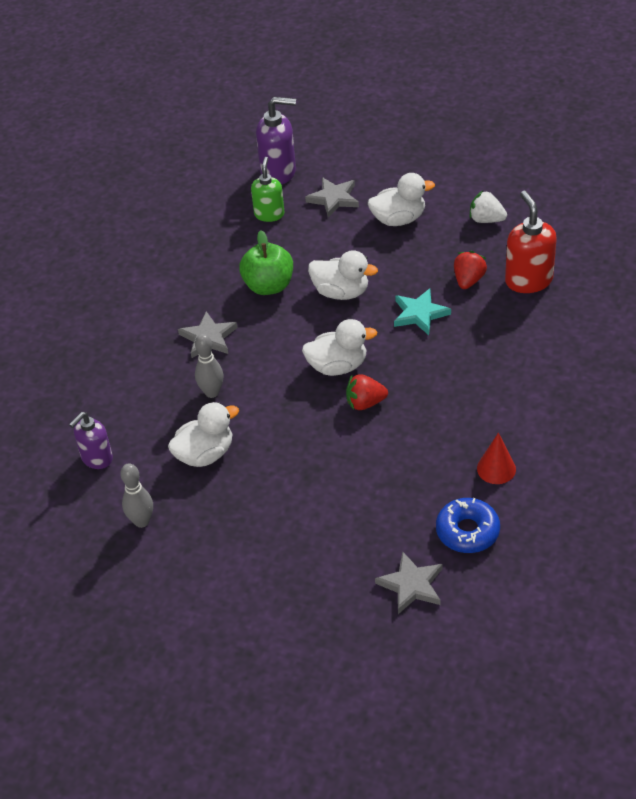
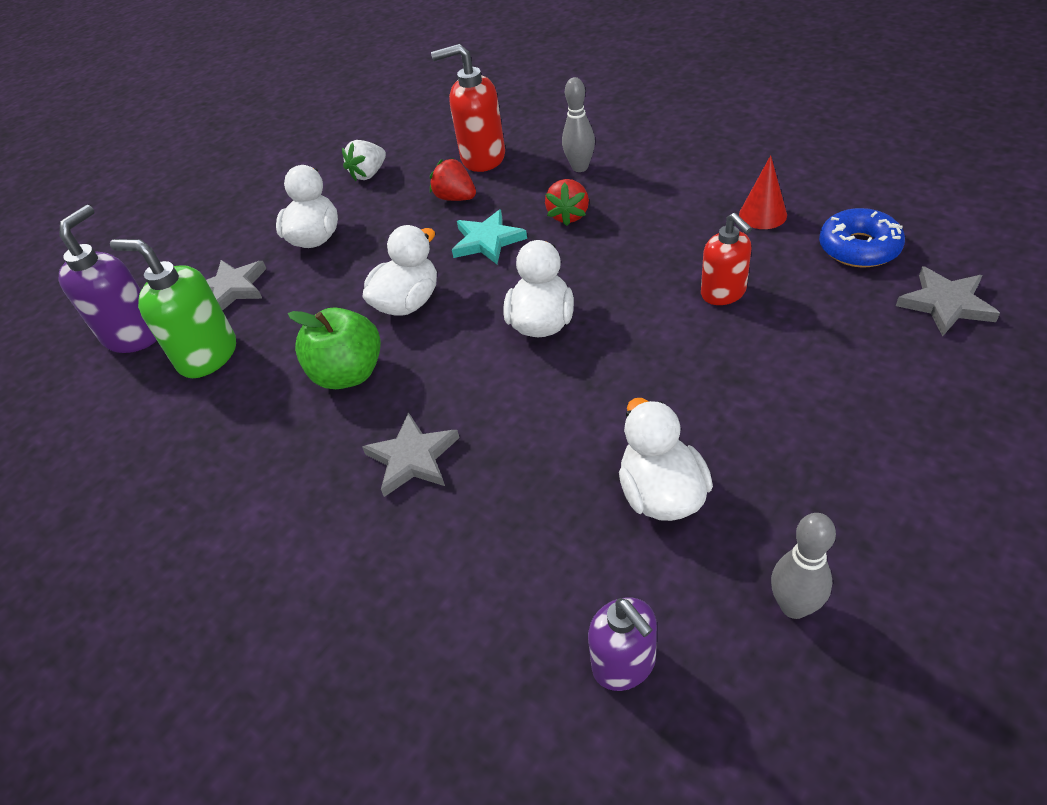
camera: 70 degrees left, 0 degrees up
(212, 392) = (531, 468): grey bowling pin -> grey bowling pin (580, 167)
(269, 214) = (207, 355): green soap dispenser -> green soap dispenser, size x1.50
(365, 403) = (619, 305): red strawberry -> red strawberry (568, 215)
(393, 458) = (723, 293): none -> red soap dispenser

